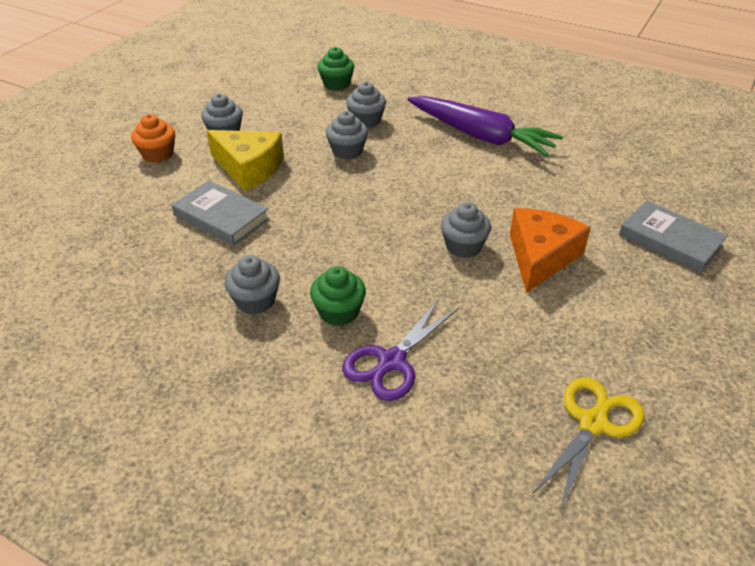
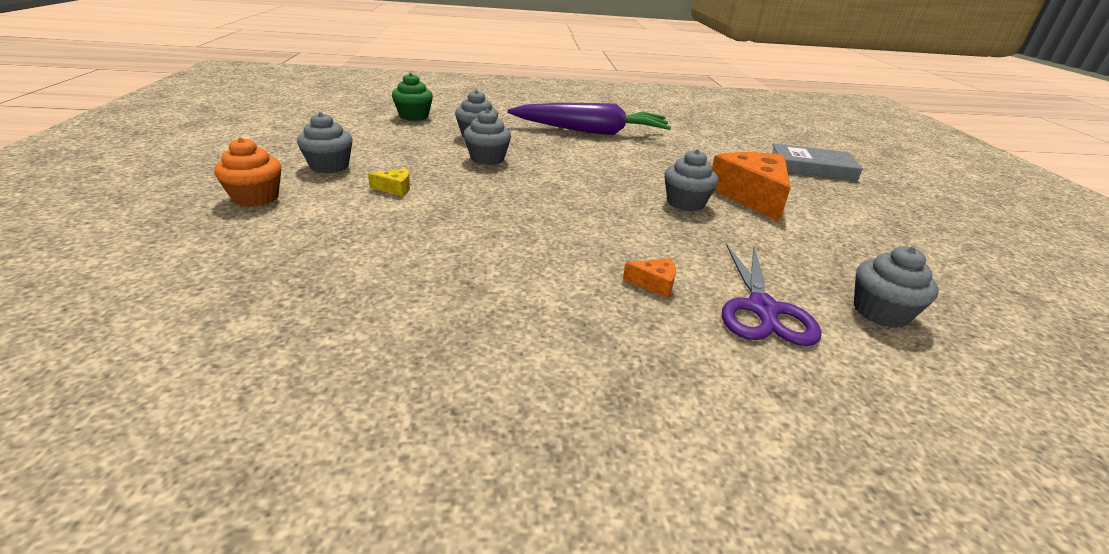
camera: 35 degrees left, 10 degrees down
(221, 217) = (412, 236): grey book -> none
(249, 168) = (395, 188): yellow cheese -> yellow cheese, size x0.42
(255, 301) = (553, 302): grey cupcake -> grey cupcake (880, 312)
(339, 312) = (654, 284): green cupcake -> orange cheese
(593, 423) = (966, 296): yellow scissors -> none

